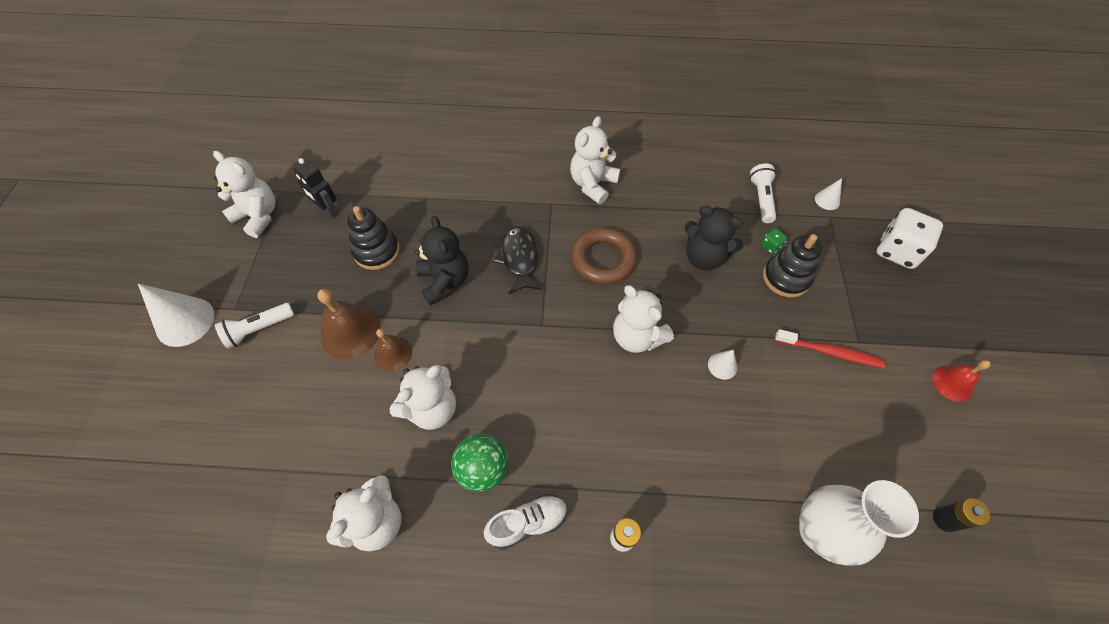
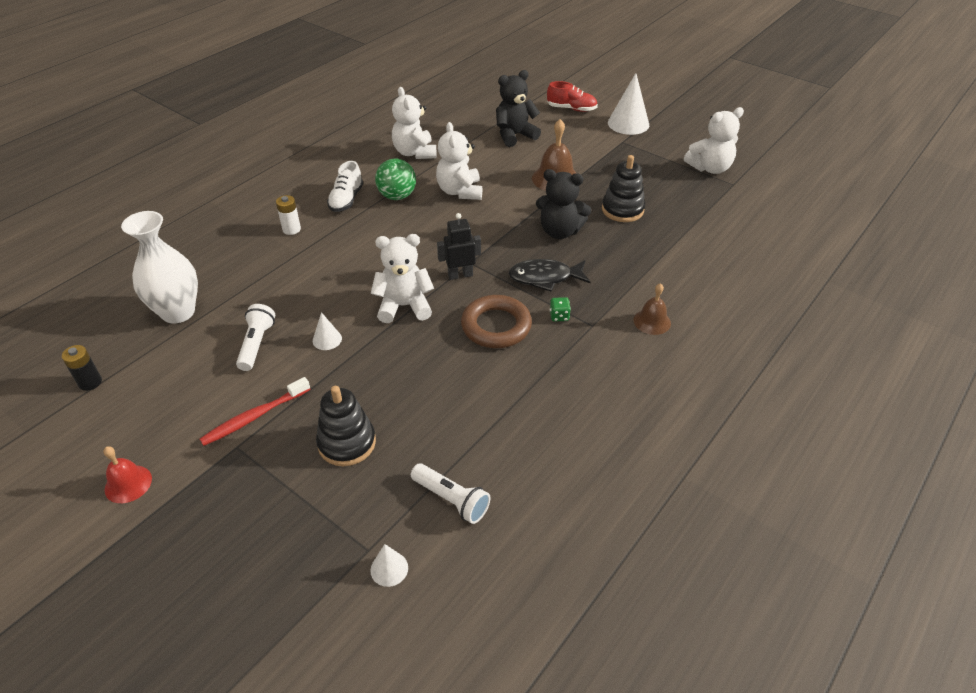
camera: 125 degrees right, 15 degrees down
(166, 400) = (571, 109): none -> red shoe
(258, 330) = (594, 146): white flashlight -> white flashlight (256, 344)
(328, 210) = (690, 200): black robot -> black robot (460, 275)
(393, 353) = (519, 189): brown bell -> brown bell (652, 321)
(519, 259) = (545, 278): black fish -> black fish turned 150 degrees clockwise
(592, 184) = (593, 366): white teddy bear -> none
(704, 257) = (430, 396): black teddy bear -> black teddy bear (514, 135)
(770, 246) = (389, 459): green dice -> green dice (559, 316)
(897, 251) = (265, 577): white dice -> none

